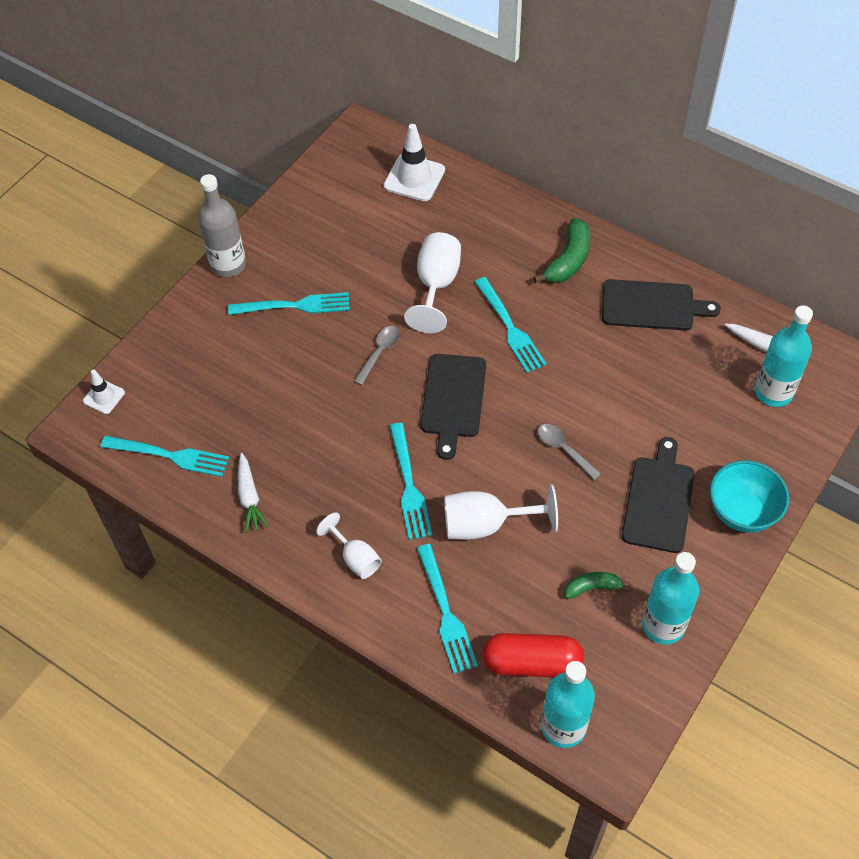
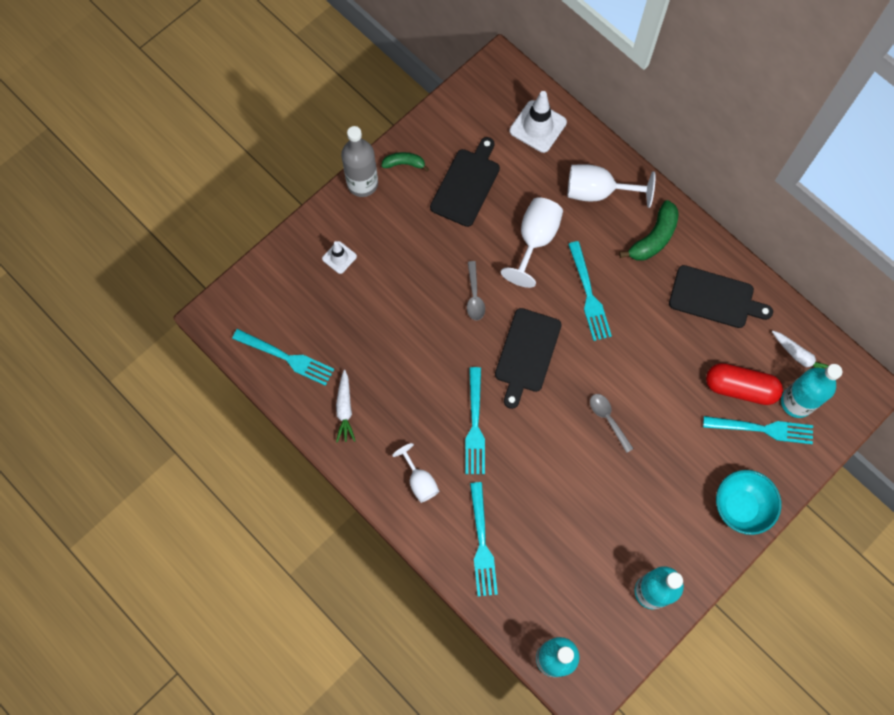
camera: 10 degrees right, 15 degrees up
(104, 397) = (241, 291): white traffic cone -> white traffic cone (339, 257)
(294, 306) = (411, 236): turquoise fork -> turquoise fork (762, 429)
(379, 352) = (474, 296): grey spoon -> grey spoon turned 135 degrees clockwise
(486, 525) = (530, 474): white goblet -> white goblet (598, 192)
(532, 663) = (540, 600): red capsule -> red capsule (740, 388)
(592, 587) = (602, 547): green banana -> green banana (404, 164)
(658, 500) = (675, 482): black cutting board -> black cutting board (466, 184)

